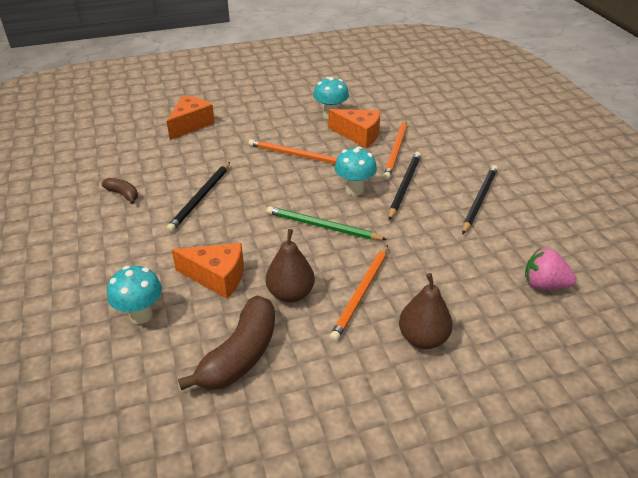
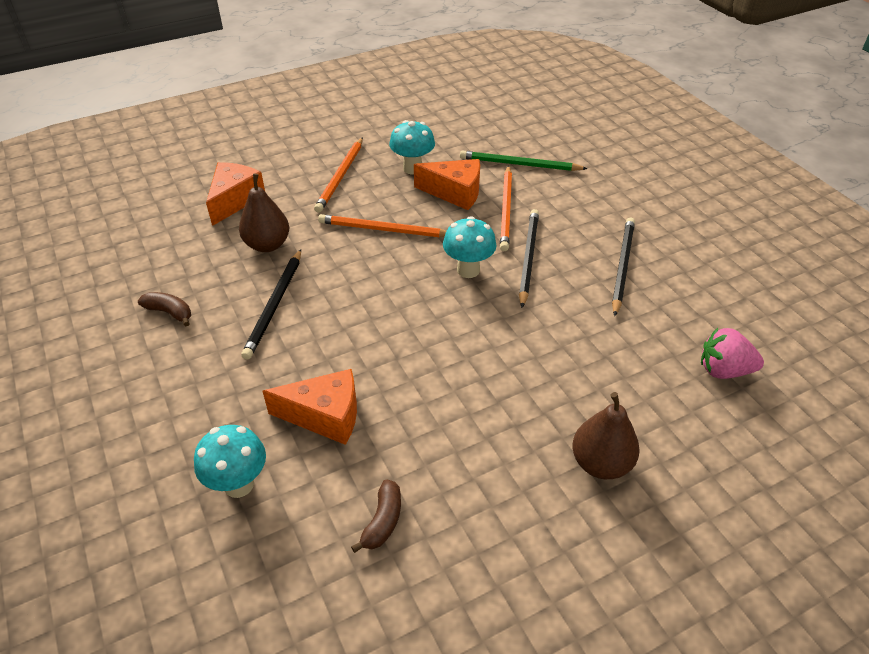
camera: 10 degrees left, 5 degrees up
(240, 355) = (383, 521): brown banana -> brown banana, size x0.50
(290, 293) = (424, 426): brown pear -> brown pear (267, 245)
(322, 226) = (441, 326): green pencil -> green pencil (519, 164)
(361, 294) = (511, 413): orange pencil -> orange pencil (340, 176)

